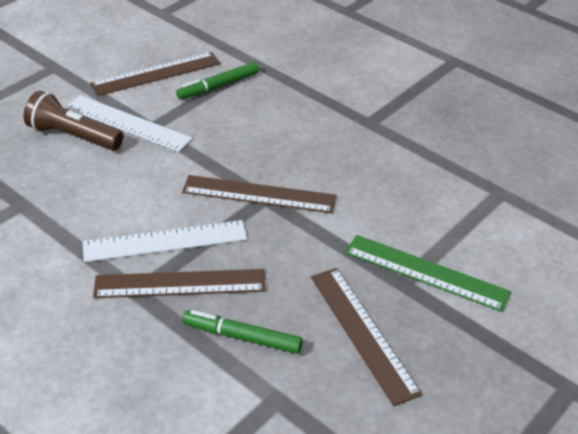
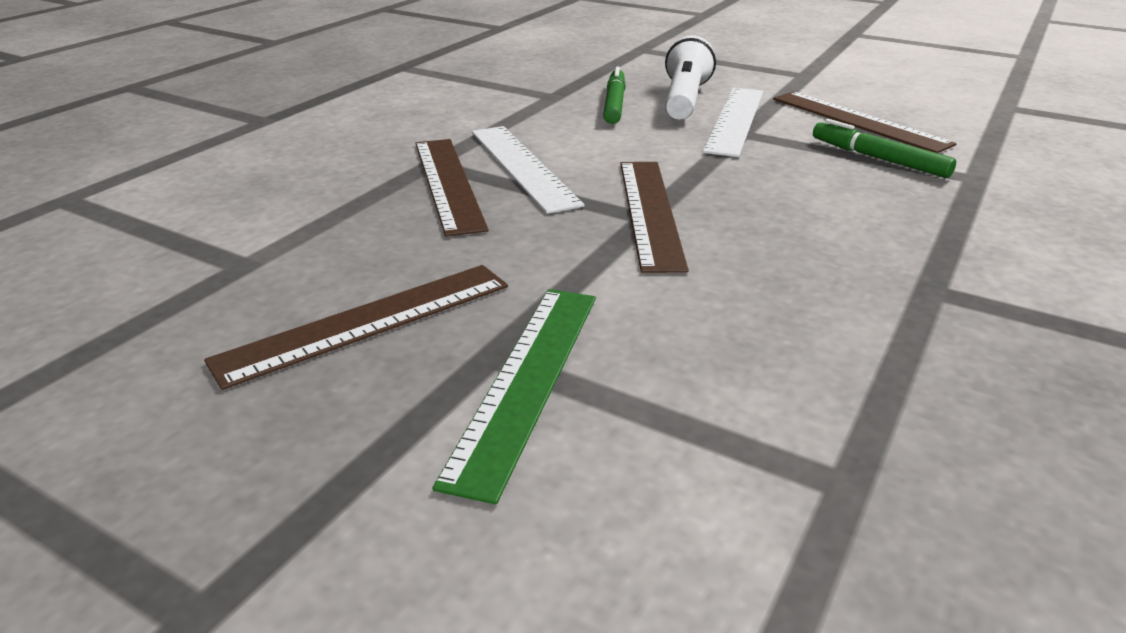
camera: 80 degrees right, 10 degrees down
(73, 136) = (685, 100): brown flashlight -> white flashlight
(242, 337) = (356, 230): green marker -> green marker (614, 104)

